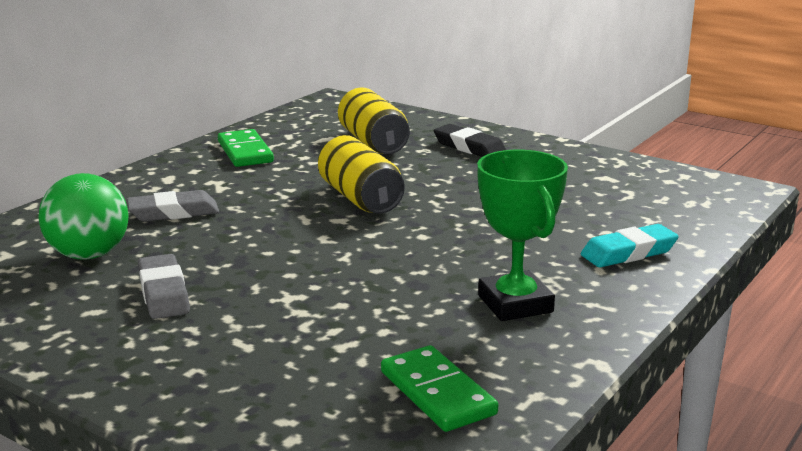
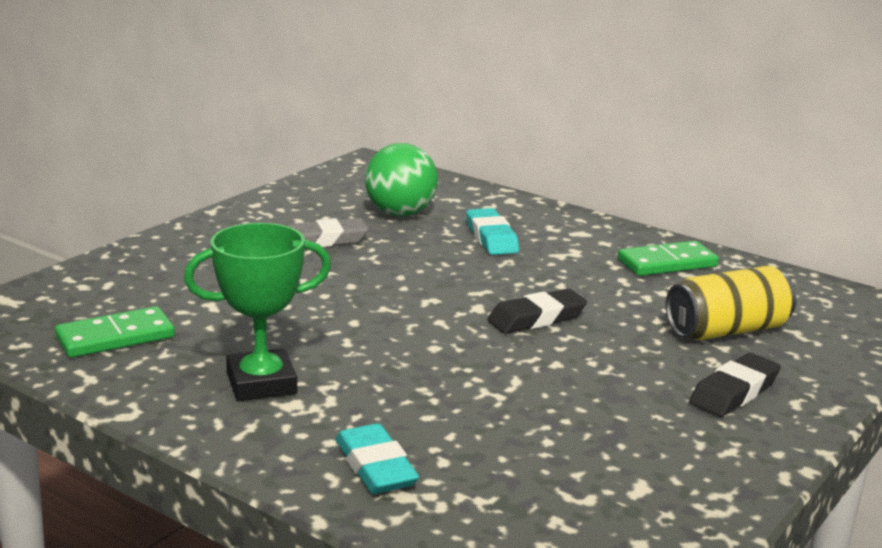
camera: 90 degrees right, 0 degrees up
(173, 213) = (491, 238): grey eraser -> turquoise eraser
(360, 198) = (536, 318): yellow can -> black eraser

